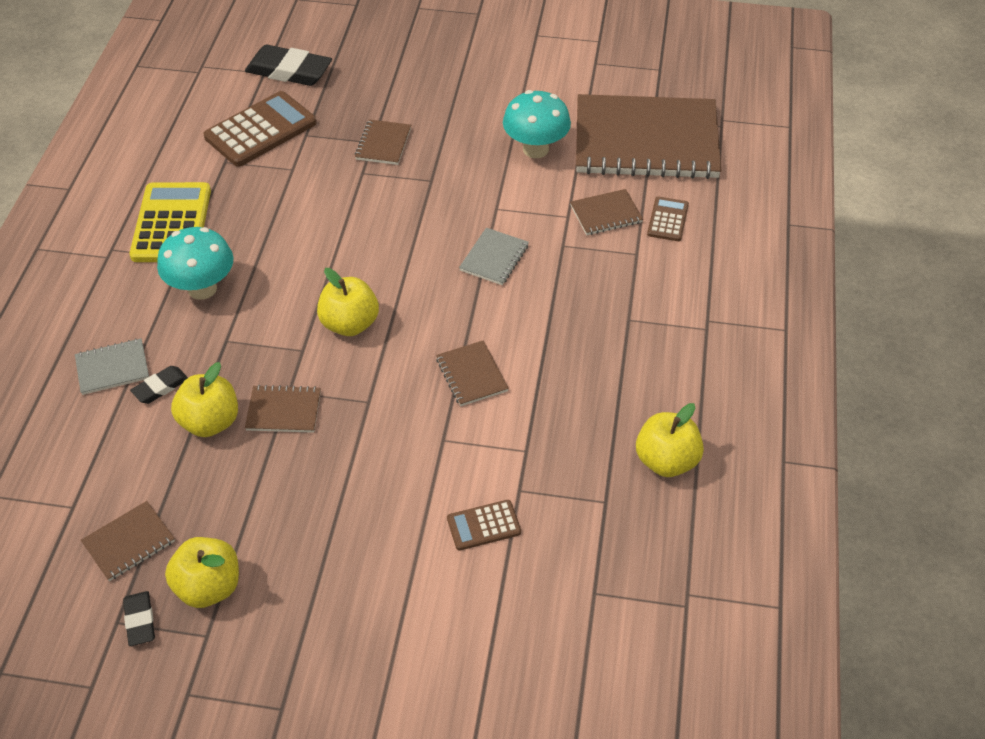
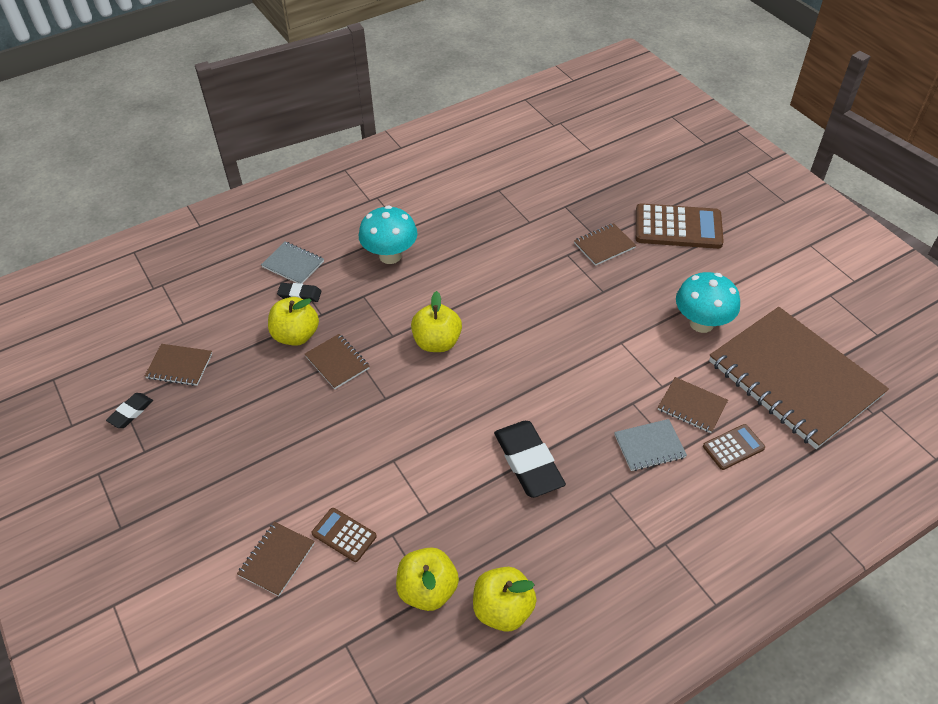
camera: 50 degrees right, 0 degrees up
(171, 223) = (424, 205): yellow calculator -> none
(209, 587) = (178, 426): yellow apple -> yellow apple (428, 590)
(260, 130) = (542, 185): brown calculator -> brown calculator (678, 227)
(289, 71) = (607, 159): black eraser -> black eraser (528, 462)
(471, 375) = (462, 436): brown notebook -> brown notebook (277, 559)
(494, 258) = (575, 373): grey notebook -> grey notebook (649, 446)

